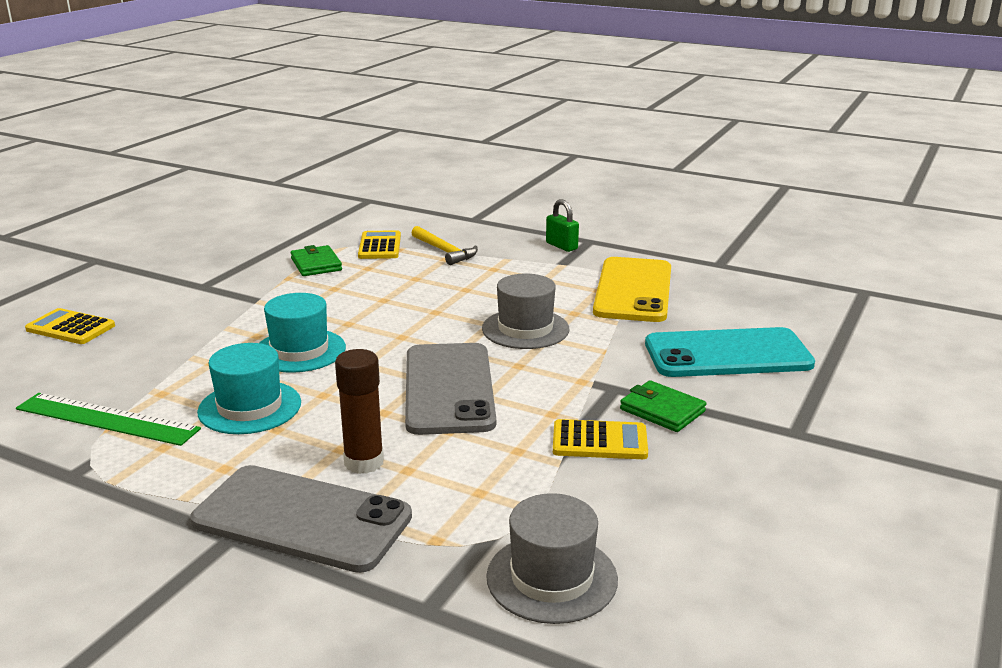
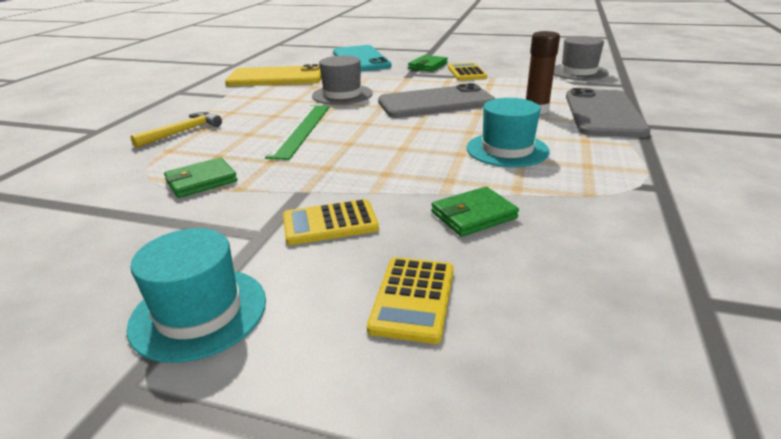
camera: 100 degrees left, 5 degrees up
(107, 419) = (578, 199): green ruler -> green ruler (300, 130)
(139, 363) = (473, 215): none -> green wallet
(299, 350) = (407, 151): turquoise hat -> turquoise hat (199, 312)
(380, 246) = (155, 159): yellow calculator -> yellow calculator (330, 223)
(561, 246) = (186, 98): green padlock -> none

